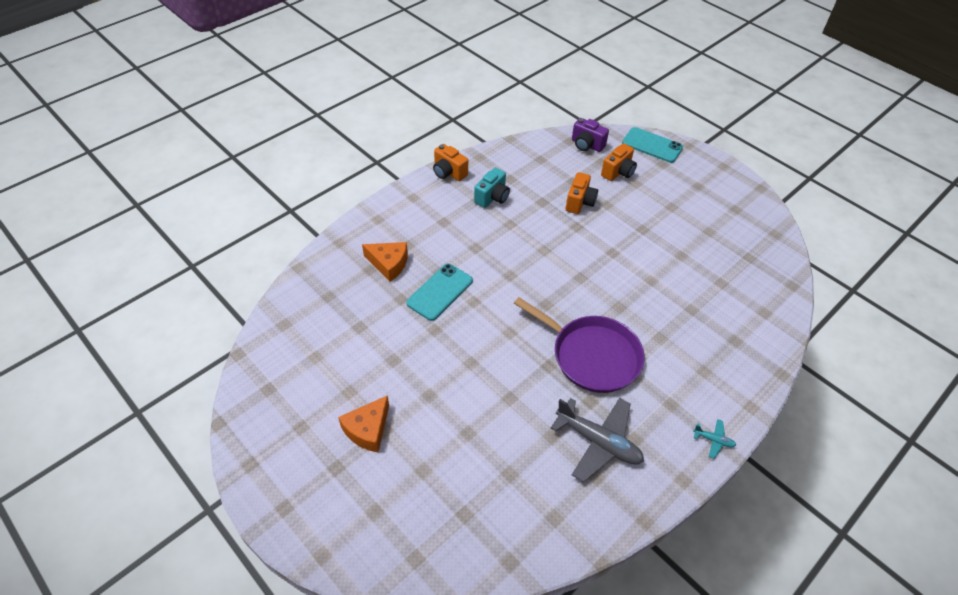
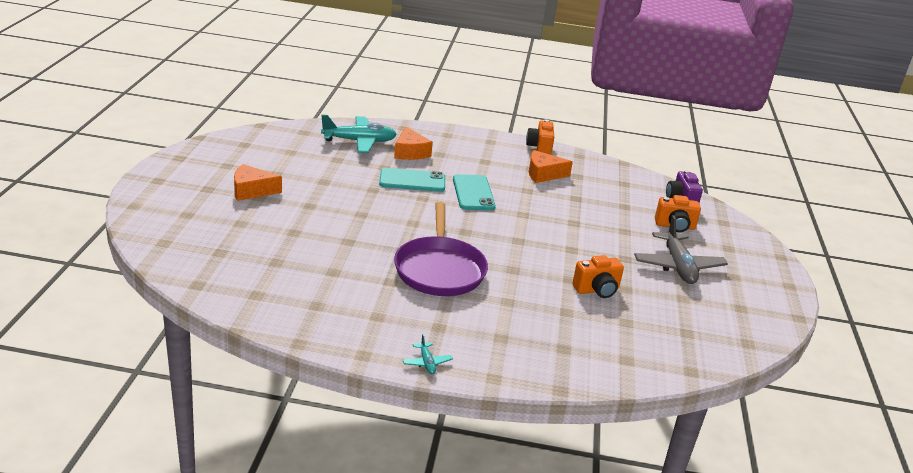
camera: 50 degrees right, 20 degrees down
(338, 290) = (359, 141): none -> turquoise plane
(492, 197) = (543, 174): turquoise camera -> orange cheese
(580, 202) = (604, 216): orange camera -> orange camera (597, 290)
(598, 442) = (353, 297): grey plane -> grey plane (678, 266)
(652, 145) = (743, 236): turquoise phone -> turquoise phone (473, 193)

